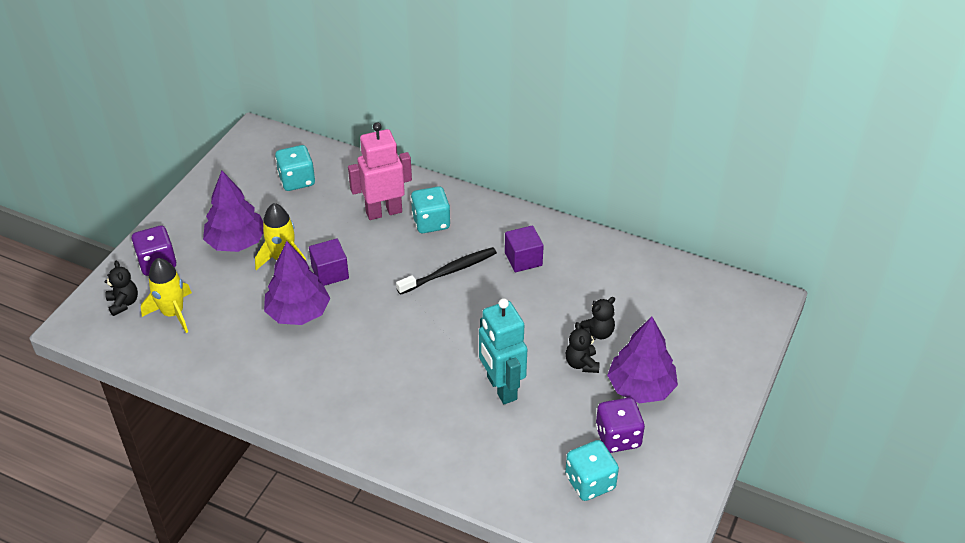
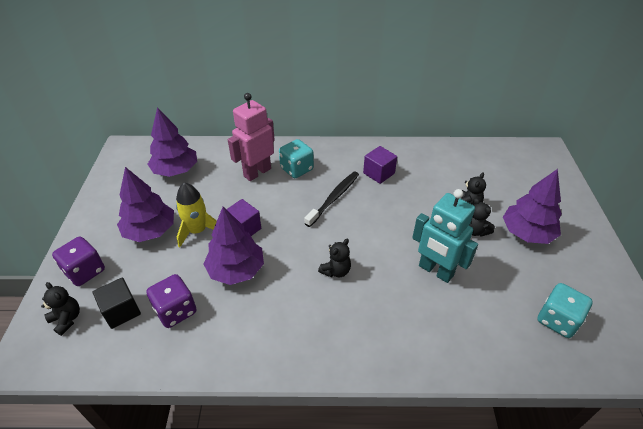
camera: 25 degrees left, 0 degrees up
(173, 313) = (121, 311): yellow rocket -> black cube
(297, 180) = (176, 170): turquoise dice -> purple tree
(396, 350) = (336, 271): none -> black teddy bear
(618, 437) = (544, 275): purple dice -> purple dice (176, 311)

